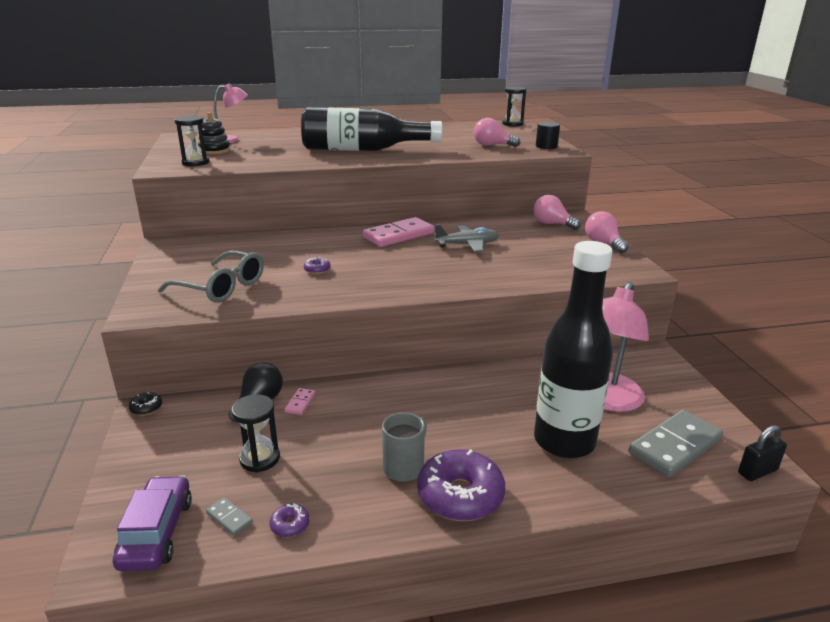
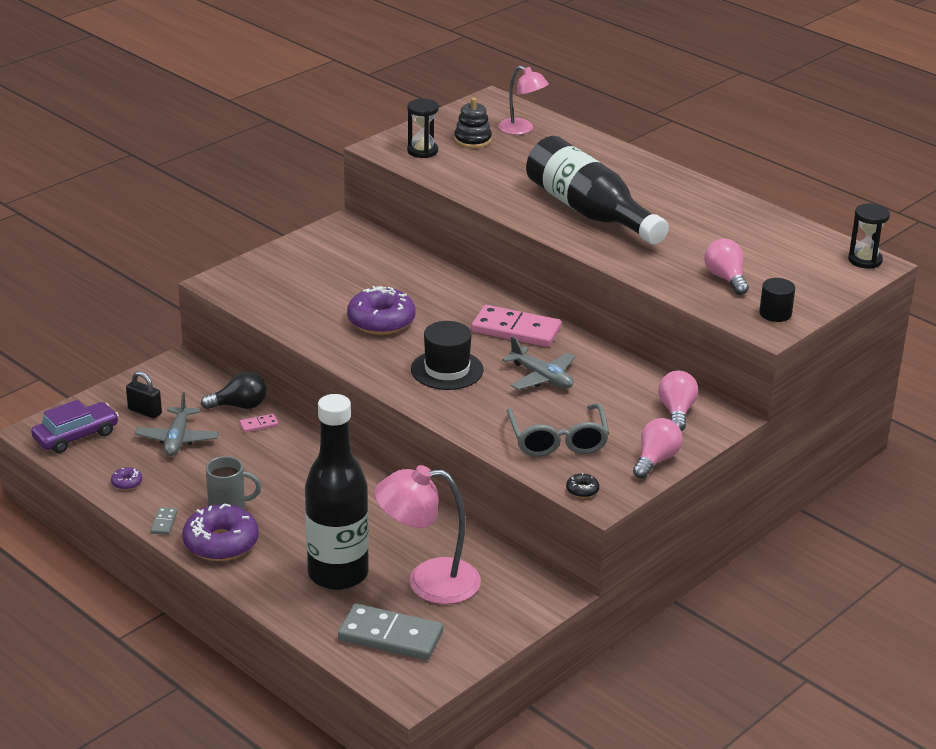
camera: 55 degrees right, 5 degrees up
(146, 408) = (183, 361): black donut -> black donut (582, 490)
(221, 287) = (296, 293): grey glasses -> grey glasses (558, 440)
(229, 518) = (111, 456): grey domino -> grey domino (164, 523)
(260, 458) = (177, 439): black hourglass -> grey plane
(317, 270) = (381, 321): purple donut -> purple donut, size x2.35
(417, 268) = (447, 370): none -> black hat
(757, 471) = (396, 688): black padlock -> black padlock (145, 411)

